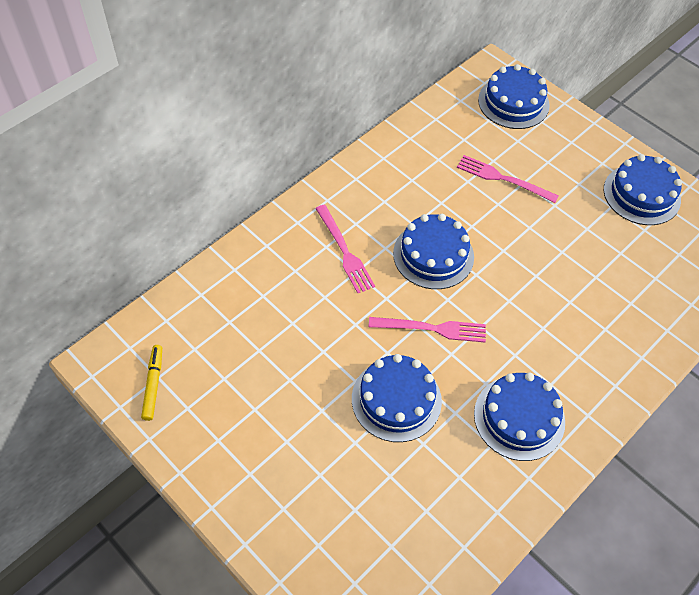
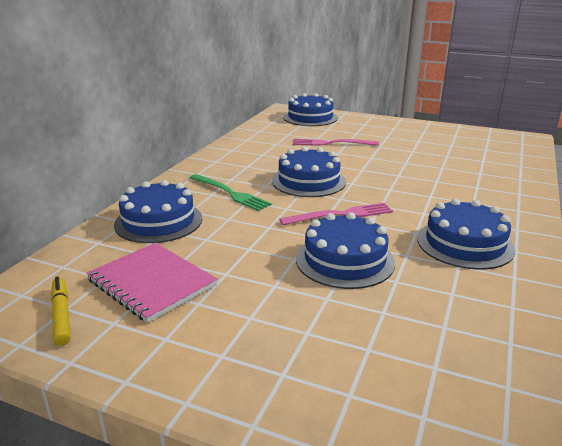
camera: 20 degrees left, 30 degrees down
(228, 370) = (151, 283): none -> pink notebook
(344, 251) = (230, 193): pink fork -> green fork
(641, 194) = (433, 133): blue cake -> blue cake (158, 221)

